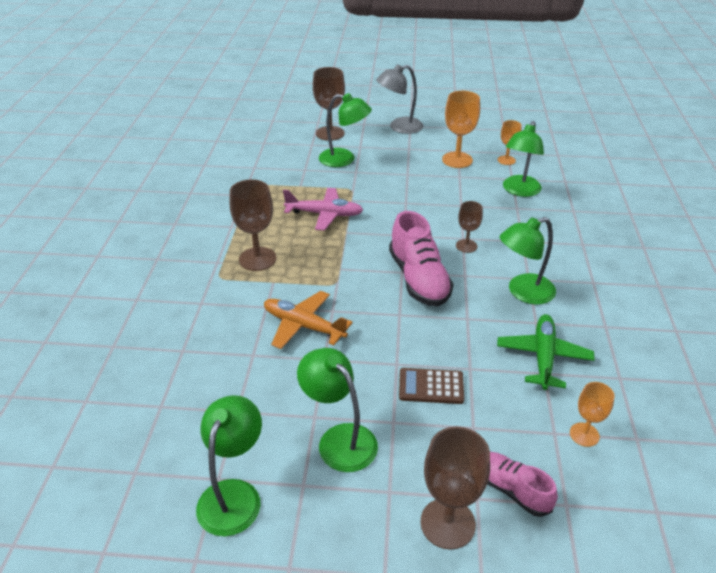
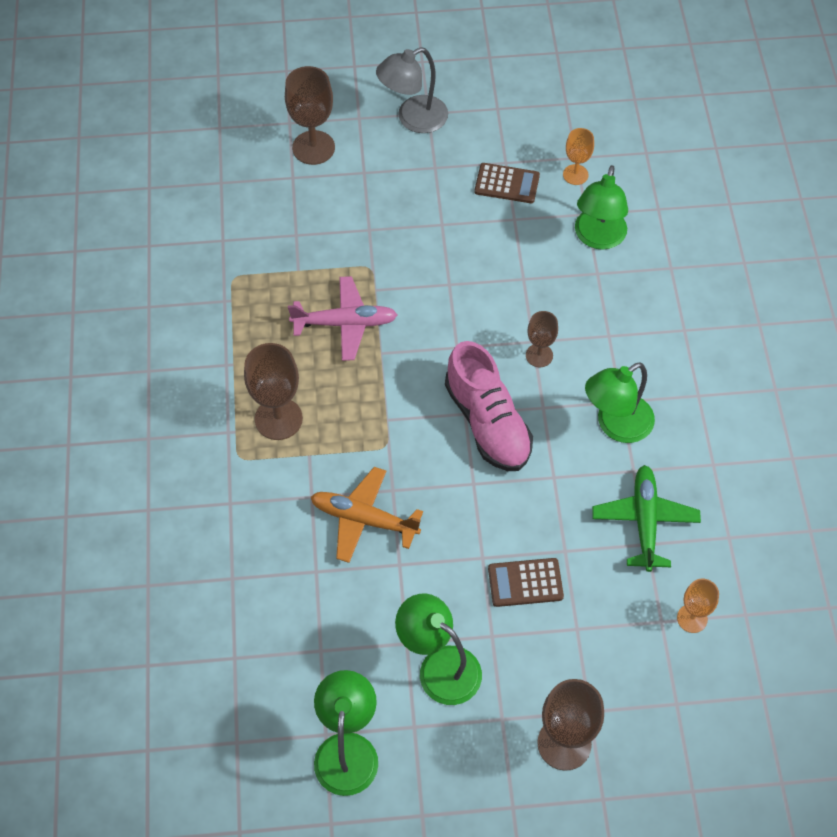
camera: 10 degrees left, 20 degrees up
(344, 159) = (347, 205): green lamp -> none
(457, 160) = (507, 184): orange goblet -> brown calculator
(511, 489) = (622, 696): pink shoe -> none

